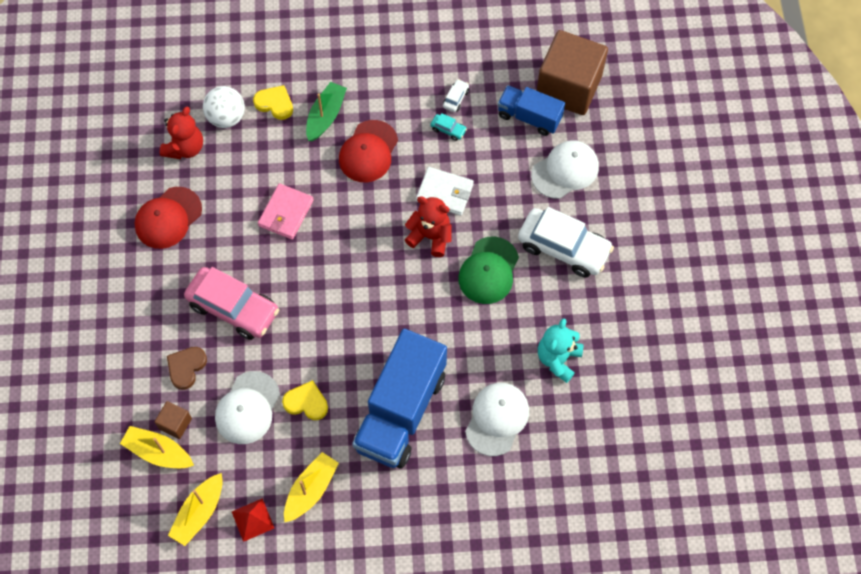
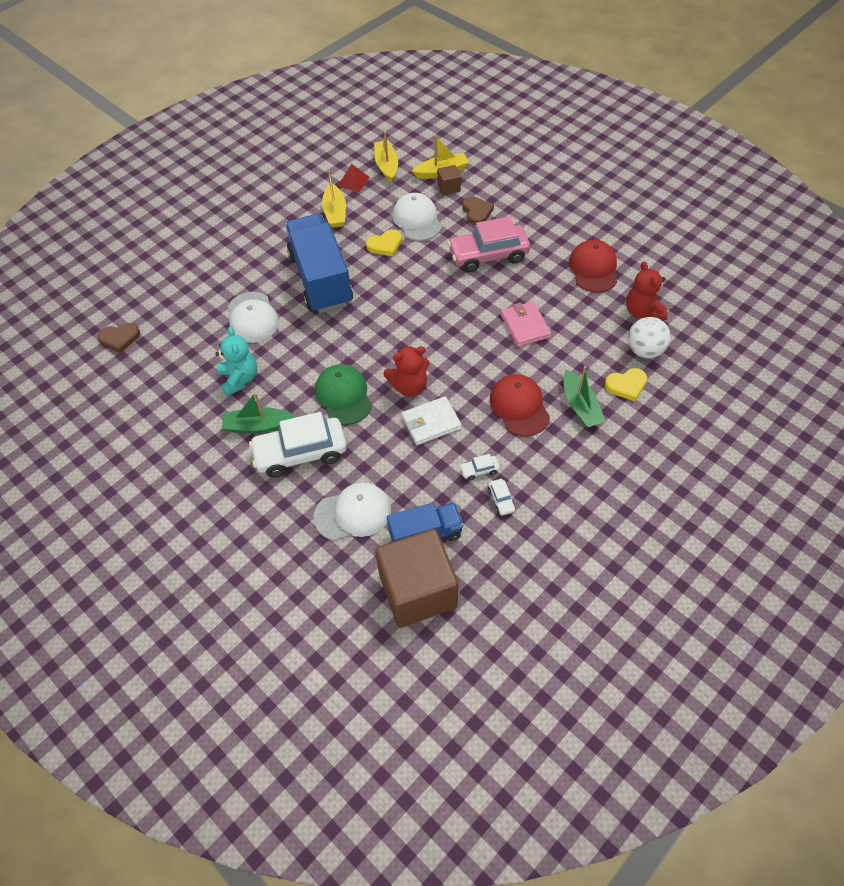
camera: 140 degrees right, 10 degrees down
(448, 130) = (479, 470): turquoise car -> white car
(565, 171) = (353, 513): white cap -> white cap turned 120 degrees counterclockwise
(577, 299) = (258, 426): none -> green boat
(632, 498) = (120, 338): none -> brown heart

